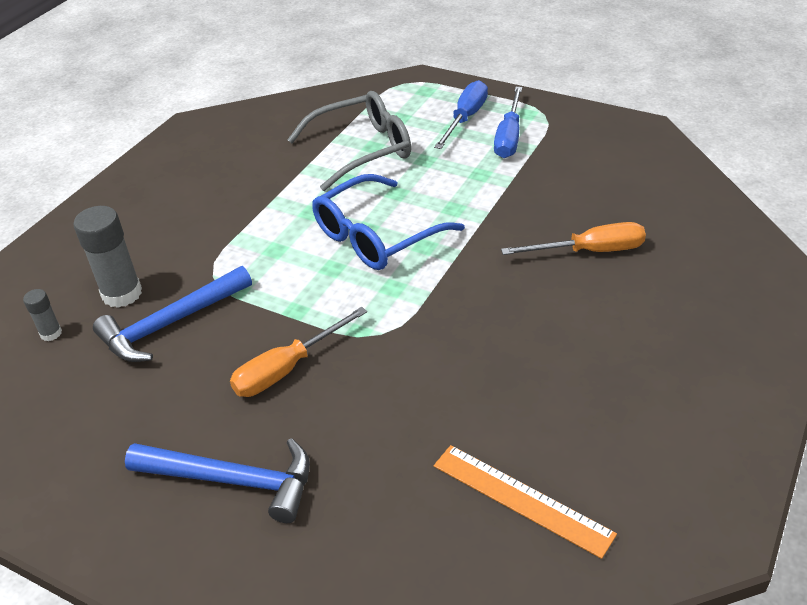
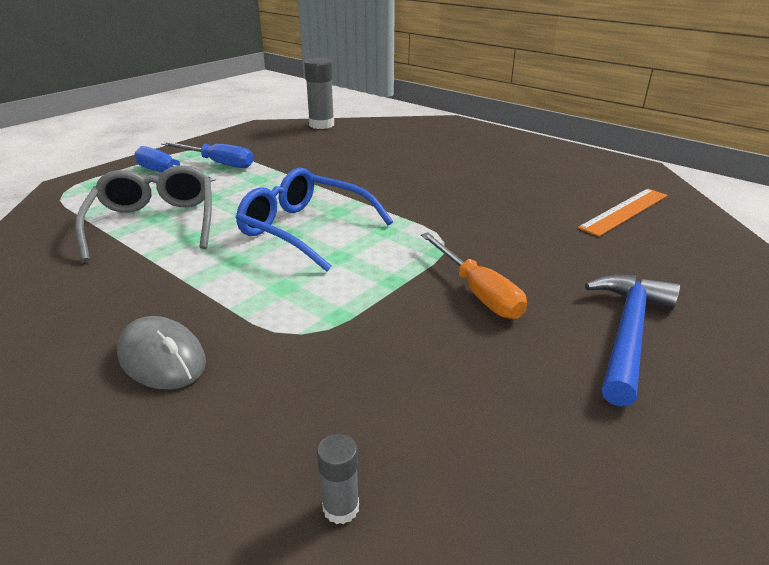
camera: 80 degrees left, 10 degrees down
(122, 294) = (287, 418): grey glue stick -> grey glue stick (321, 125)
(171, 323) = (375, 370): blue hammer -> none
(178, 222) = (162, 358): none -> grey mouse
(377, 236) = (306, 229): blue glasses -> blue glasses turned 150 degrees clockwise
(589, 251) = (386, 159): orange screwdriver -> none

